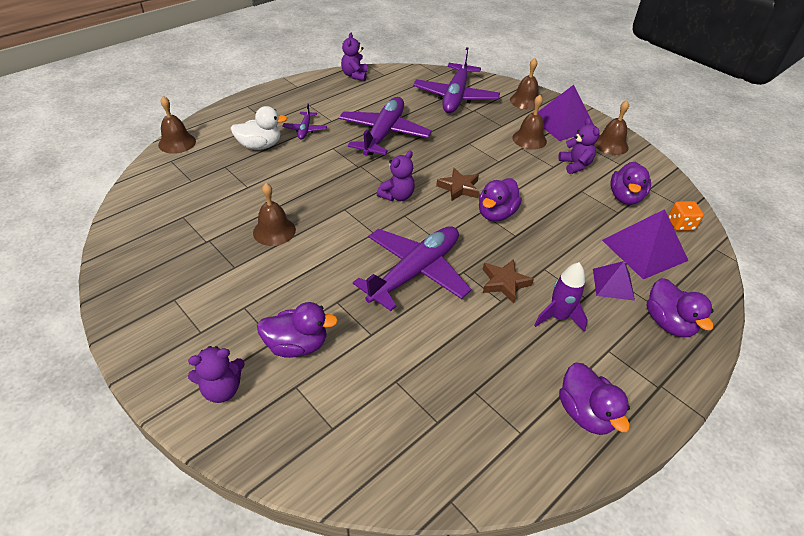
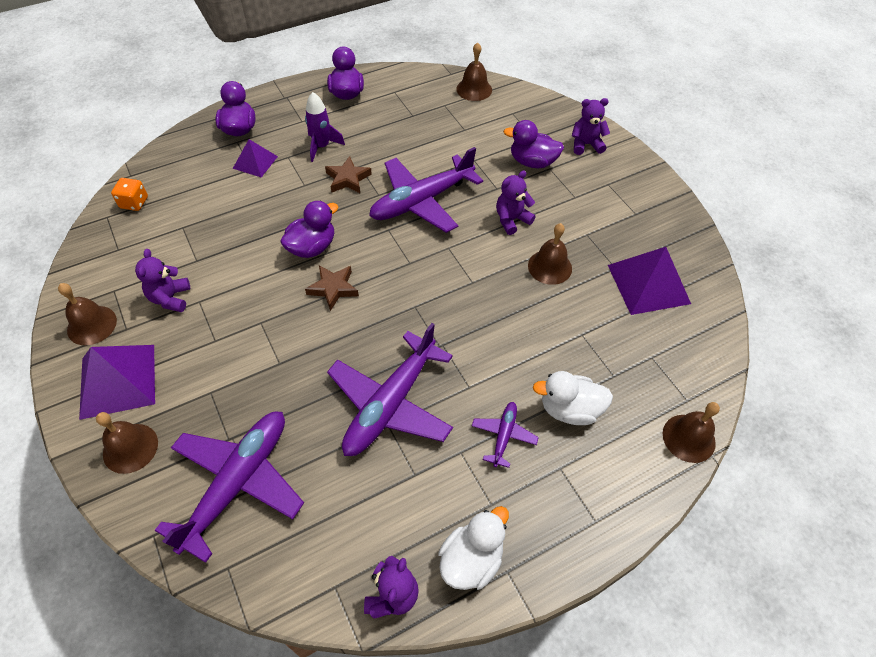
camera: 165 degrees left, 10 degrees up
(317, 88) = (471, 559): none -> white duck
(397, 196) = (409, 289): purple teddy bear -> purple teddy bear (511, 220)
(529, 139) = (192, 355): brown bell -> brown bell (474, 89)
(625, 197) = (157, 243): purple duck -> none
(644, 250) = (198, 185): purple pyramid -> purple pyramid (648, 284)

